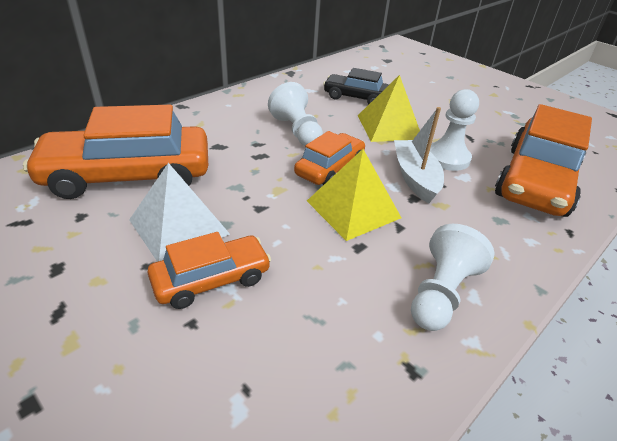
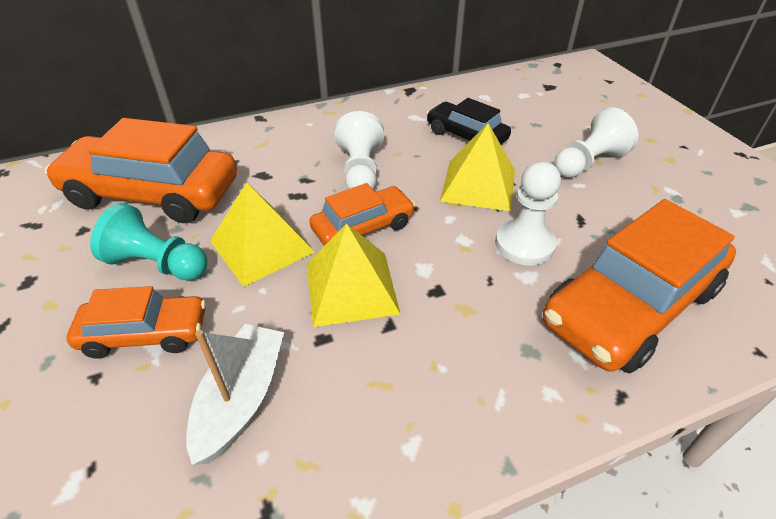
camera: 25 degrees right, 5 degrees up
(179, 227) = (157, 264): white pyramid -> turquoise pawn
(260, 196) = (261, 246): none -> yellow pyramid
(415, 178) = (459, 263): white boat -> white boat (241, 399)
(441, 293) = (373, 429): white pawn -> white pawn (588, 163)

